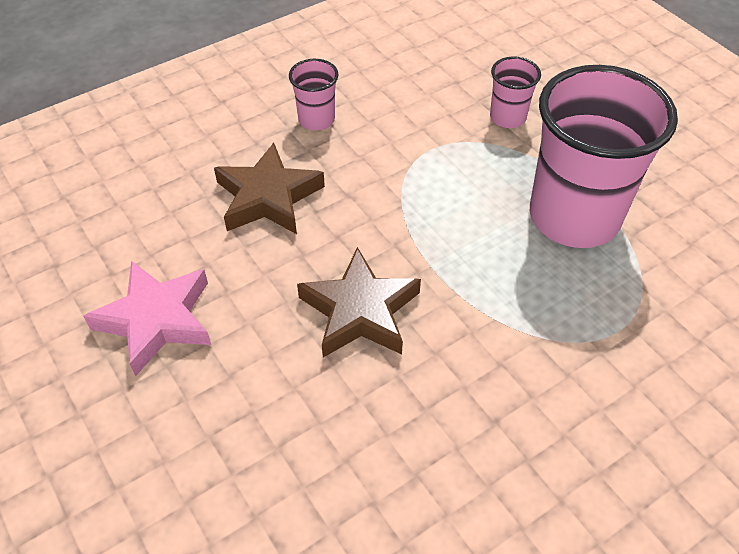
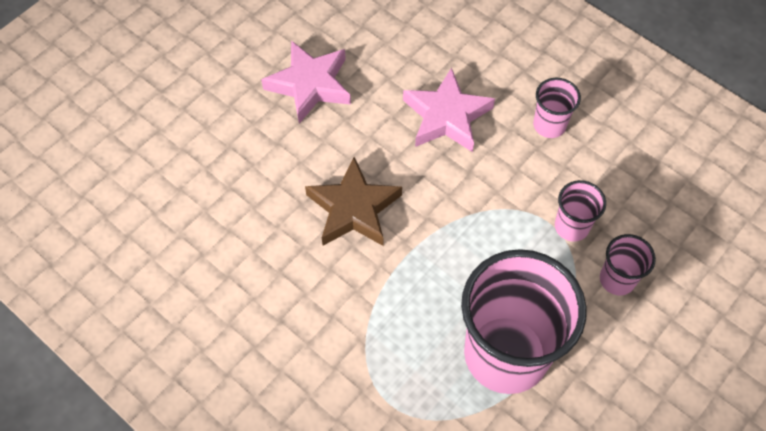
camera: 75 degrees right, 10 degrees up
(268, 197) = (446, 116): brown star -> pink star
(441, 133) = (571, 226): none -> pink cup

